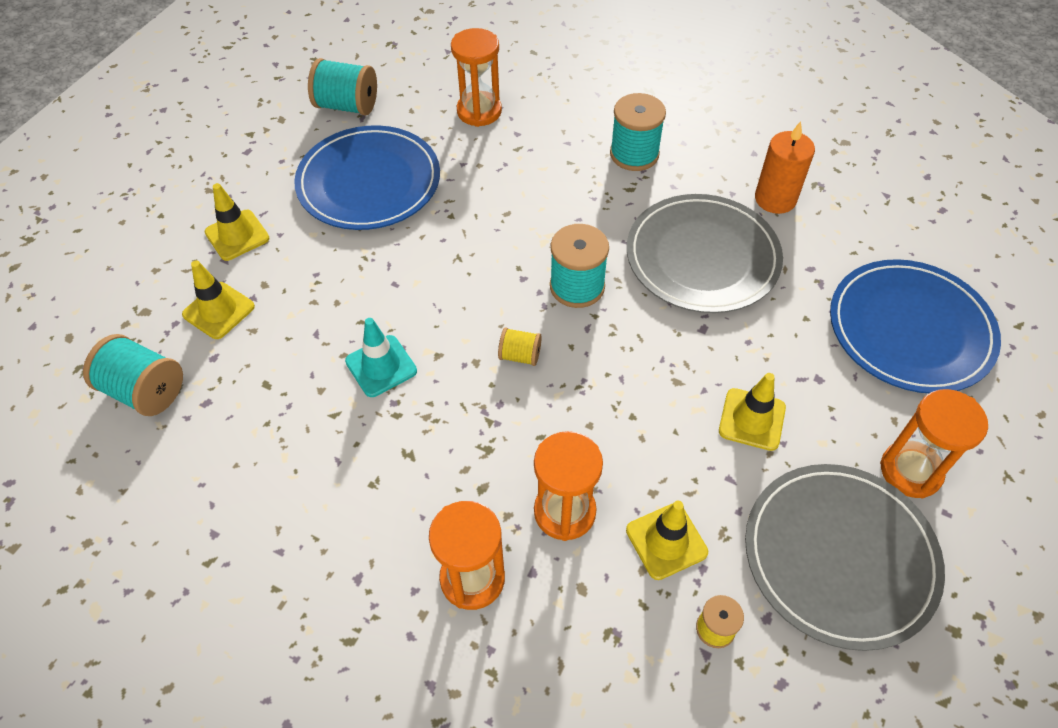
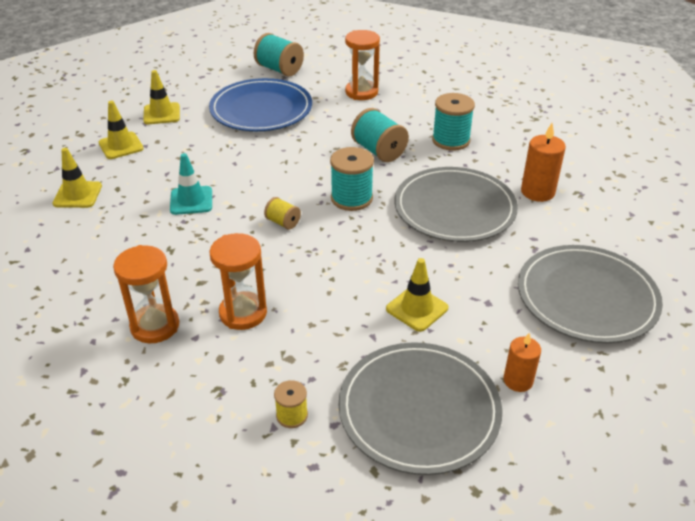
camera: 25 degrees right, 15 degrees down
(145, 391) = (49, 170): turquoise spool -> turquoise spool (379, 151)
(666, 541) = (298, 354): yellow traffic cone -> yellow traffic cone (77, 195)
(910, 329) = (587, 297): blue plate -> grey plate
(910, 471) = (518, 381): orange hourglass -> orange candle

